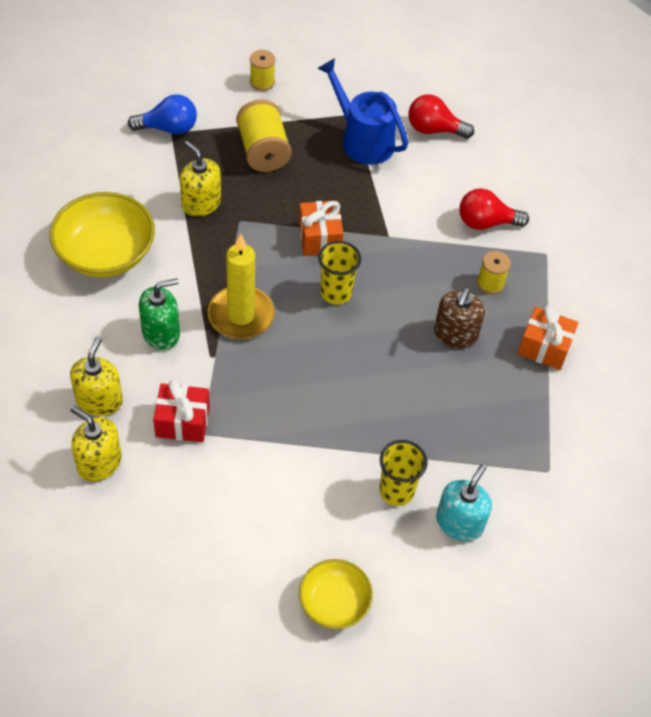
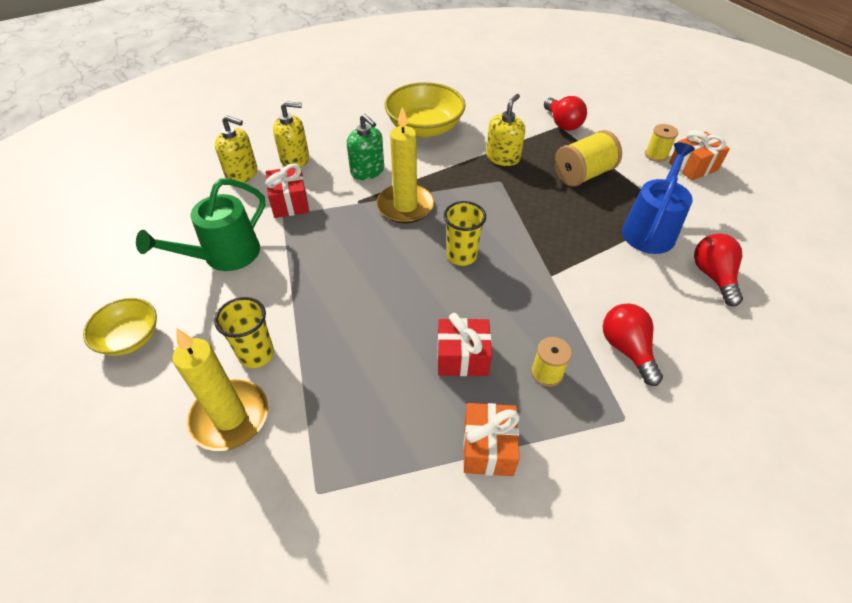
camera: 75 degrees right, 5 degrees down
(99, 462) = (242, 173): yellow soap dispenser -> yellow soap dispenser turned 90 degrees clockwise
(168, 128) = (562, 123): blue light bulb -> red light bulb
(246, 501) = (225, 256): none -> green watering can
(320, 238) = (515, 230): orange gift -> orange gift (693, 166)
(455, 334) = (462, 357): brown soap dispenser -> red gift
(459, 522) = (230, 417): turquoise soap dispenser -> yellow candle

